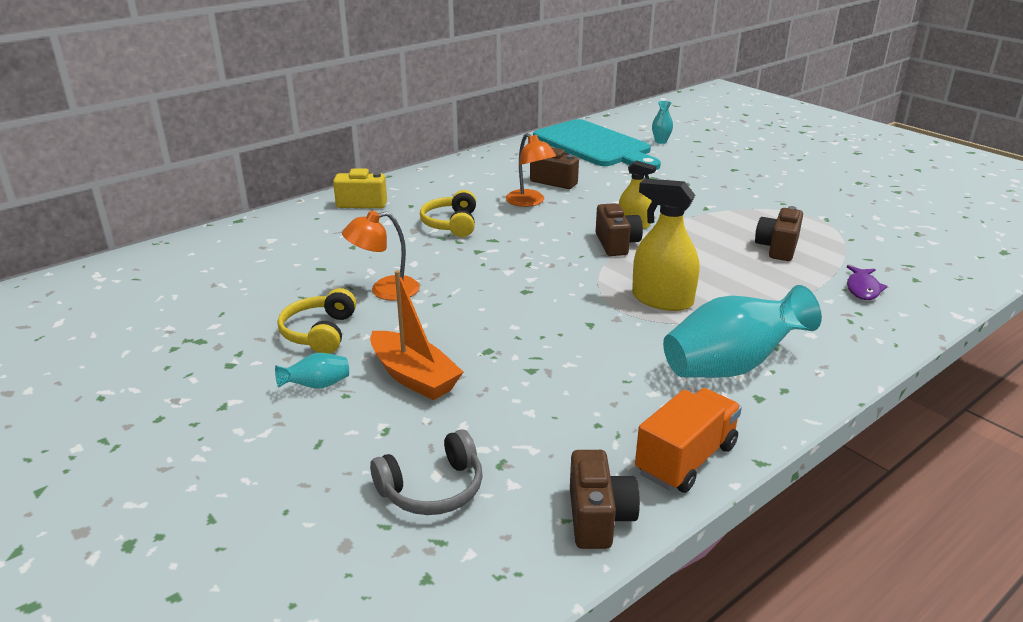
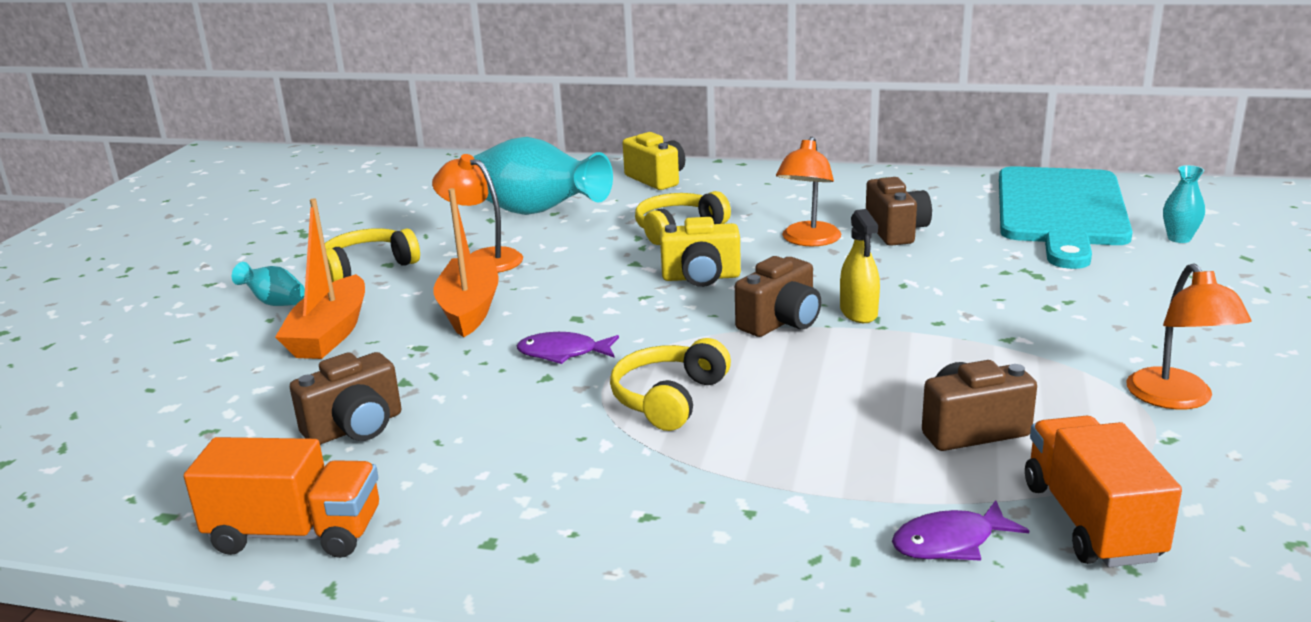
camera: 55 degrees right, 5 degrees down
(432, 489) = (142, 414): grey headphones -> none
(456, 318) = (470, 308): none -> orange boat
(529, 242) = (701, 277): none -> yellow camera
(566, 309) = (563, 353): none -> purple fish
(598, 518) = (145, 516): brown camera -> brown camera (355, 428)
(662, 300) = (668, 398): yellow spray bottle -> yellow headphones
(731, 366) = (549, 498): turquoise vase -> turquoise vase (537, 213)
(797, 204) = (1177, 399): none -> orange lamp
(872, 257) = (1091, 521): none -> orange truck

